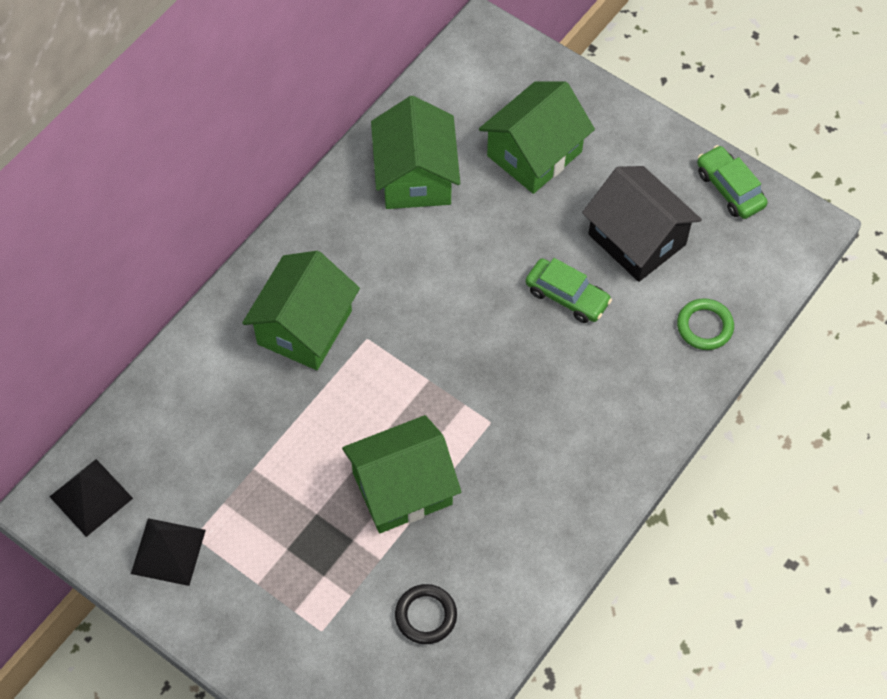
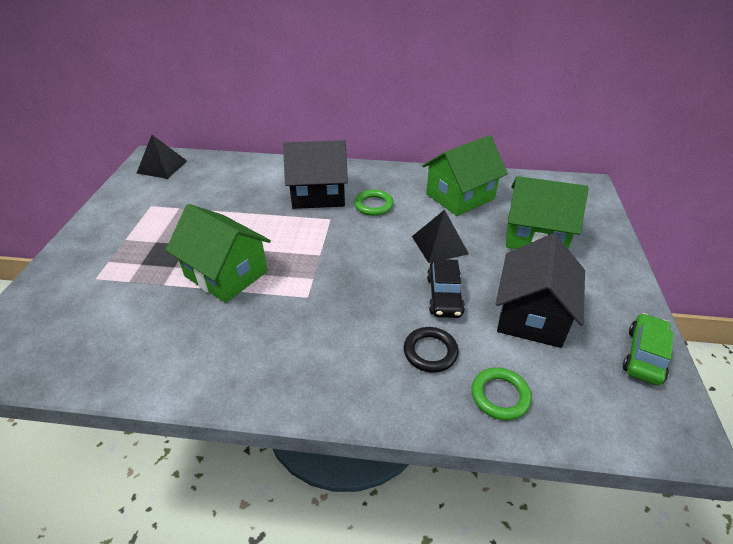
camera: 60 degrees right, 20 degrees down
(168, 551) = (136, 200): black pyramid -> black pyramid (439, 245)
(304, 327) = (318, 194): green house -> black house
(371, 278) = (373, 205): none -> green ring
(426, 615) = (122, 325): black ring -> black ring (430, 352)
(567, 296) = (444, 296): green car -> black car

